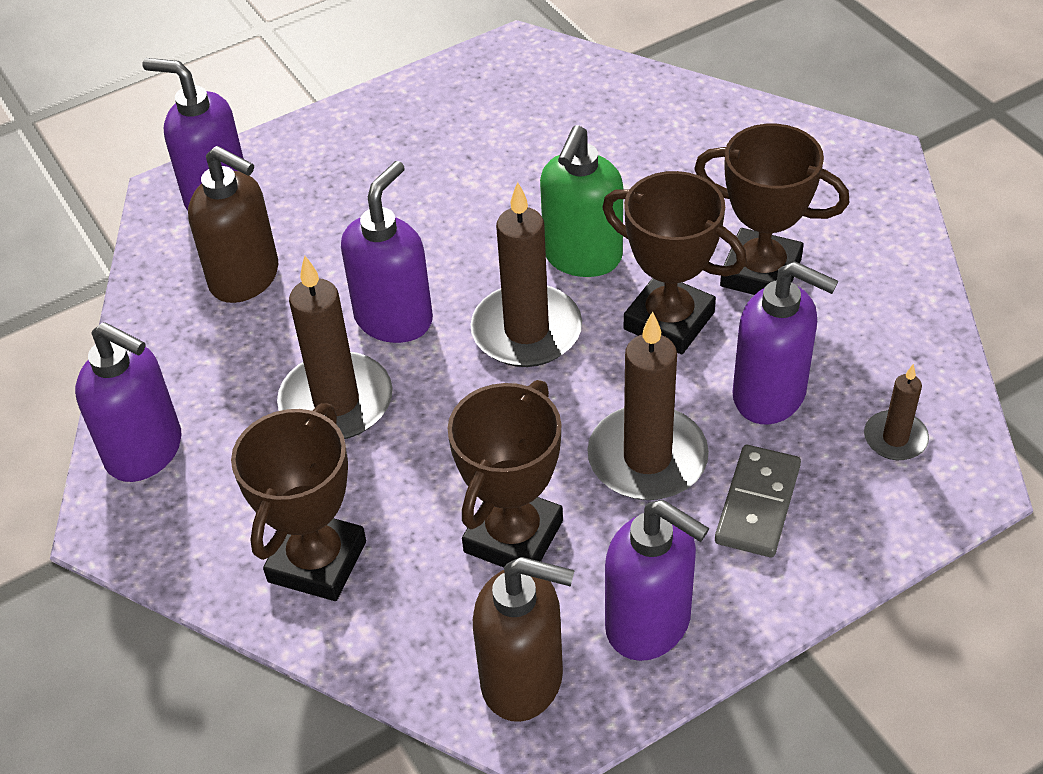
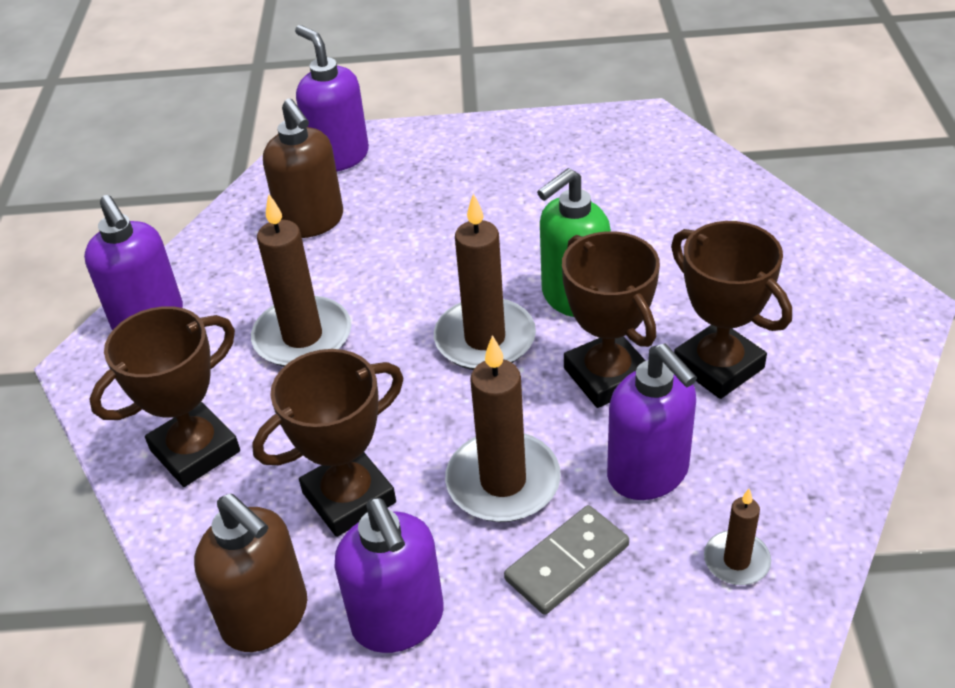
camera: 30 degrees right, 5 degrees down
(394, 319) = (392, 291): purple soap dispenser -> none

